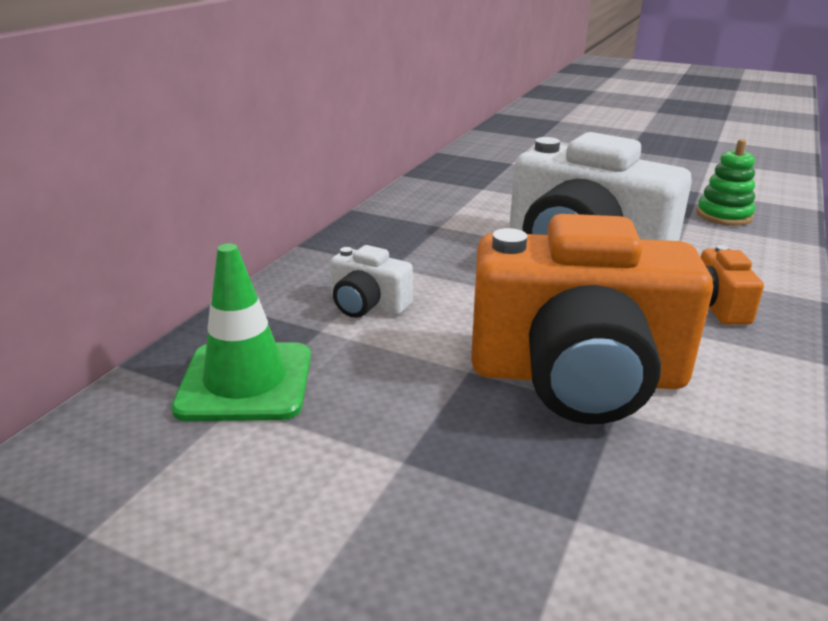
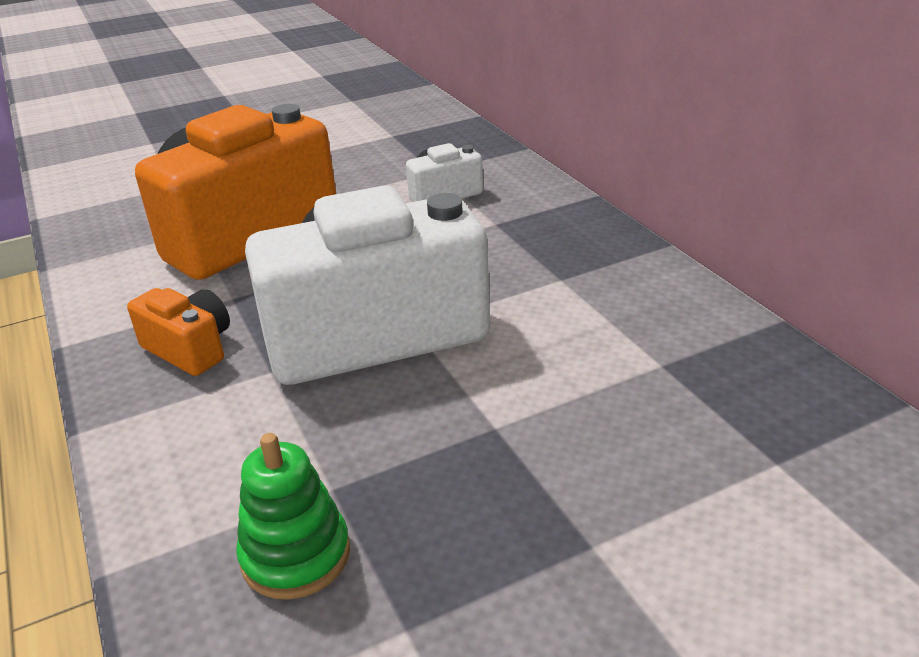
camera: 130 degrees right, 5 degrees up
(245, 382) = (409, 140): green traffic cone -> none

